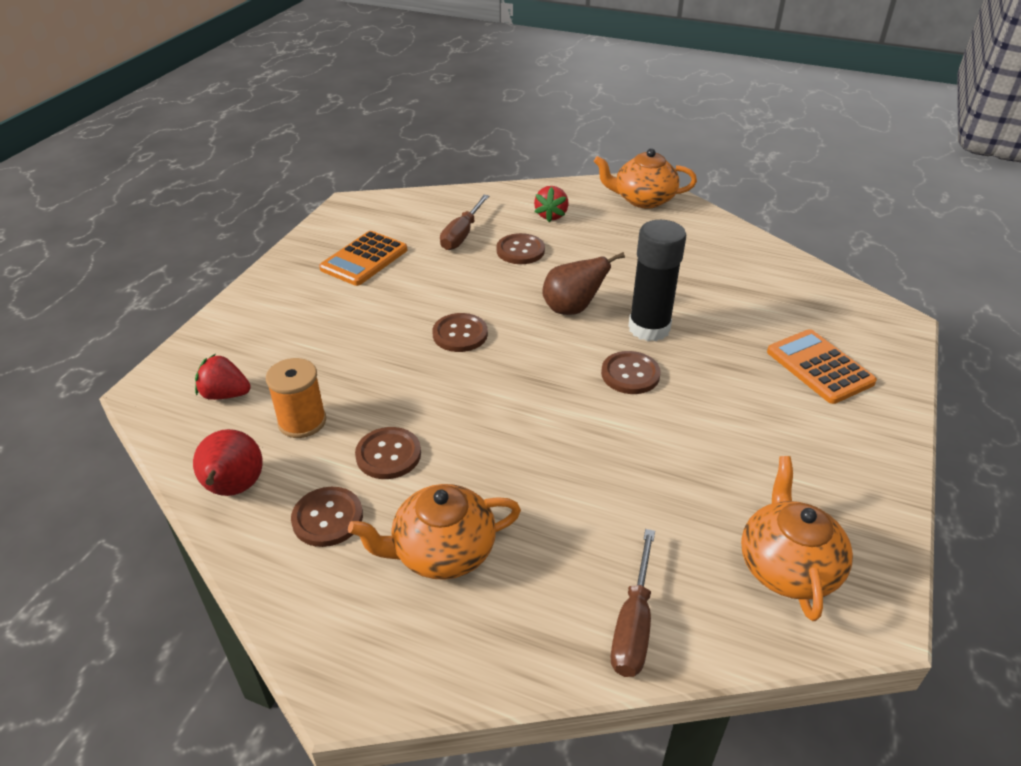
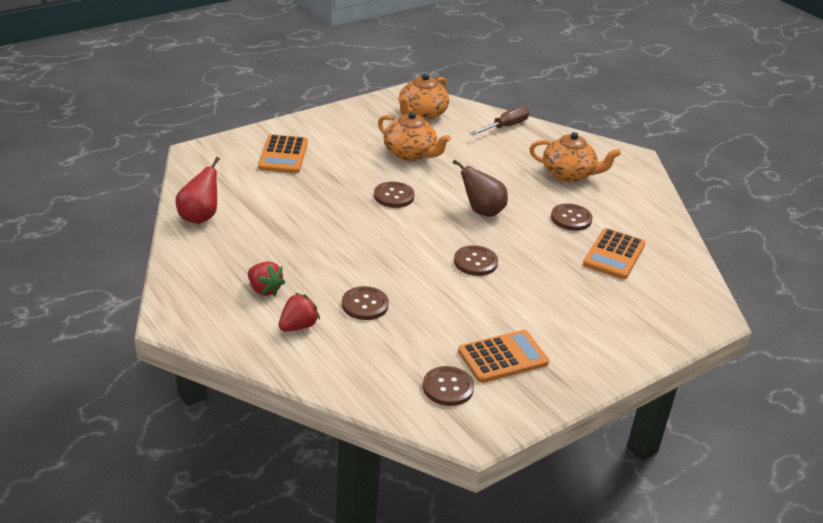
camera: 150 degrees left, 5 degrees down
(225, 394) = (660, 291): red strawberry -> red strawberry (264, 289)
(234, 489) = (666, 238): red pear -> red pear (200, 217)
(302, 421) = (614, 255): orange spool -> orange calculator
(327, 518) = (619, 206): brown button -> brown button (448, 387)
(462, 235) = (397, 343): brown screwdriver -> none
(572, 309) = (381, 244): brown pear -> brown pear (482, 211)
(643, 199) = (198, 304): orange teapot -> orange teapot (410, 154)
(649, 328) = (347, 212): black glue stick -> none

